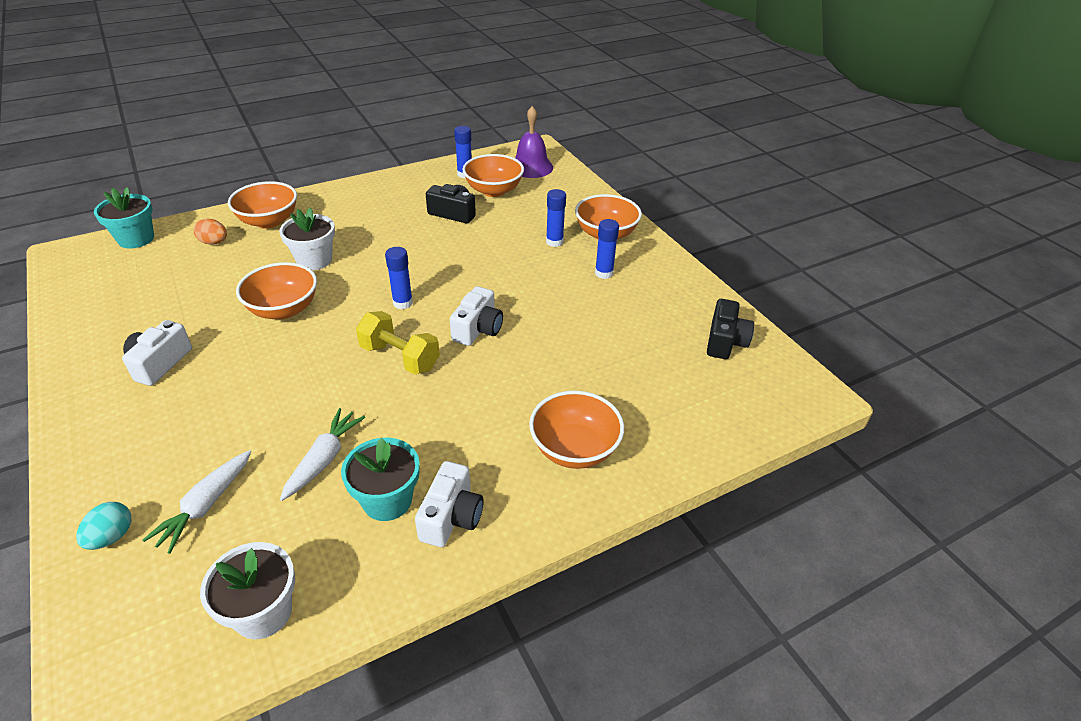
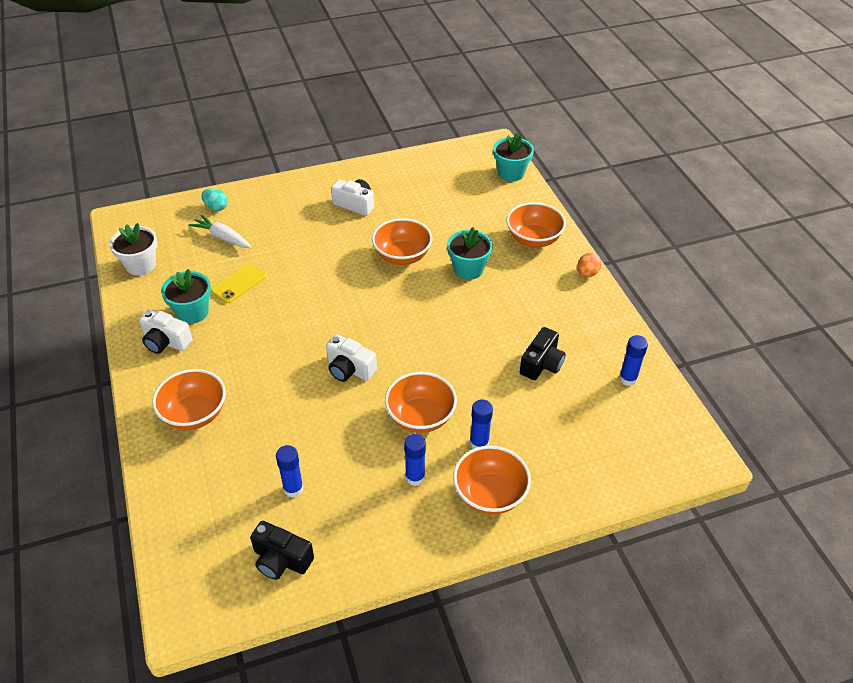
camera: 100 degrees right, 5 degrees up
(214, 242) = (502, 212): orange egg -> orange egg (587, 273)
(314, 260) = (468, 269): white flower pot -> turquoise flower pot
(324, 459) = (239, 283): white carrot -> yellow phone
(400, 357) = (327, 320): yellow dumbbell -> none
(403, 303) = (396, 323): blue glue stick -> blue glue stick (293, 489)
(493, 191) = (590, 401): orange bowl -> orange bowl (420, 417)
(531, 167) = (650, 444): purple bell -> none

